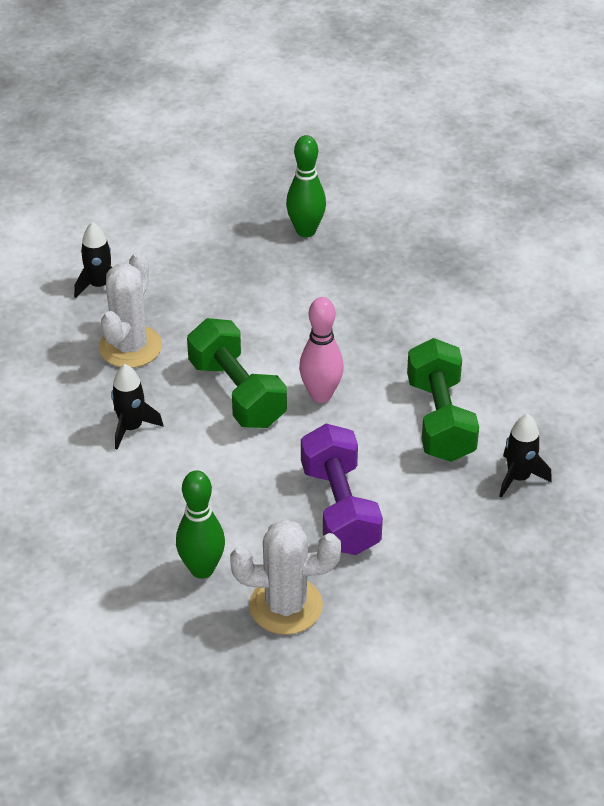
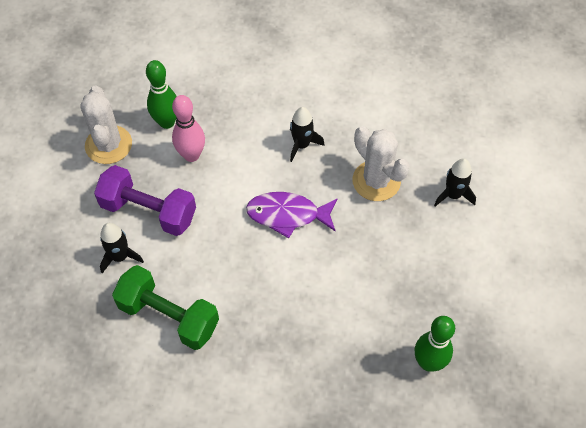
camera: 125 degrees right, 15 degrees up
(237, 393) = (287, 215): green dumbbell -> purple fish
(286, 606) = (108, 145): white cactus -> white cactus turned 45 degrees counterclockwise
(321, 395) = (248, 261): pink bowling pin -> pink bowling pin (191, 155)
(518, 477) = (83, 326): black rocket -> black rocket (120, 257)

